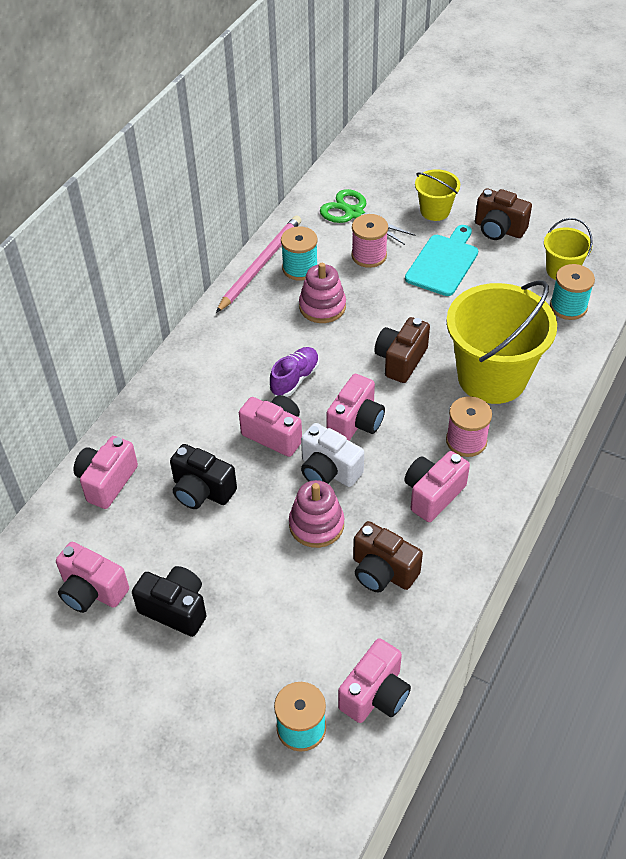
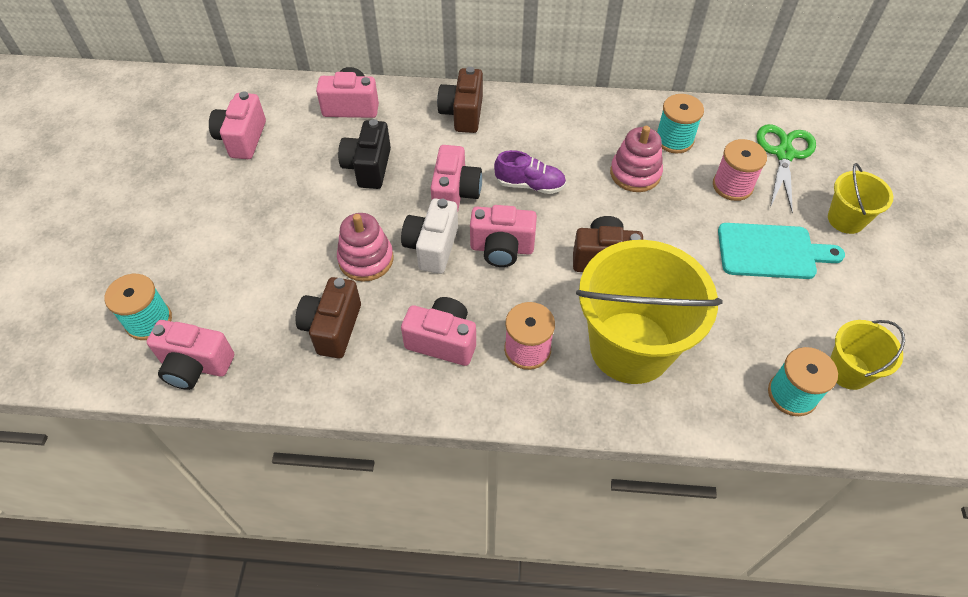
camera: 65 degrees right, 5 degrees up
(175, 609) = (242, 195): black camera -> none
(260, 265) = (657, 111): pink pencil -> none
(498, 229) = (866, 287): brown camera -> brown camera (462, 114)

